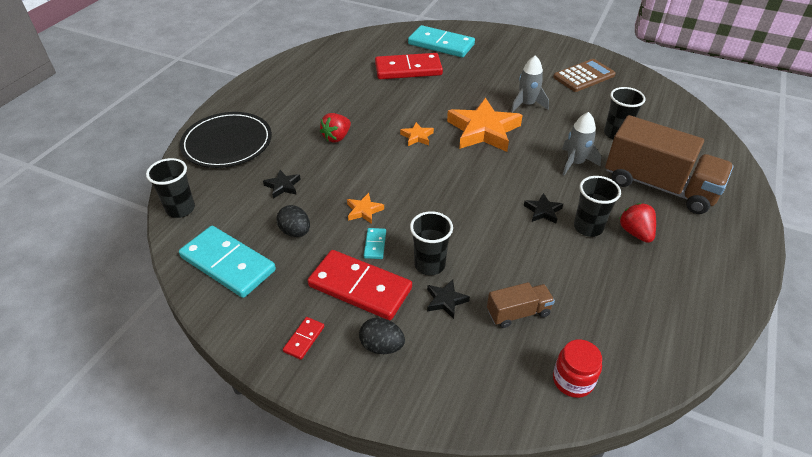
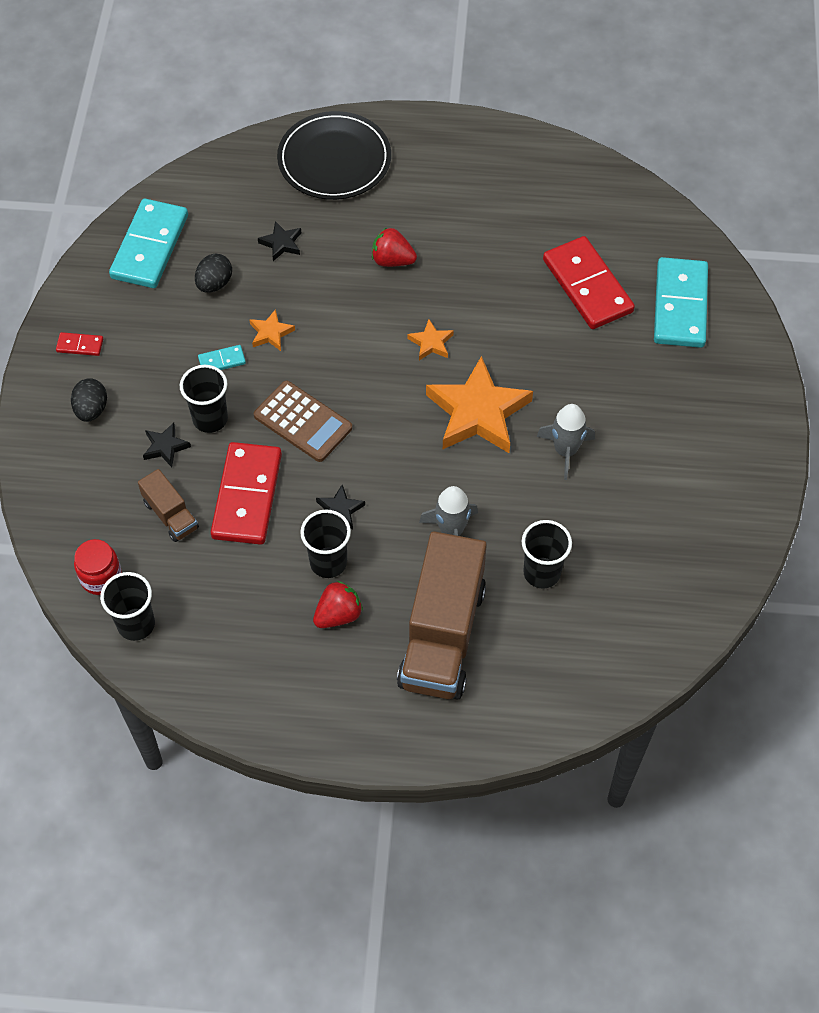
camera: 70 degrees right, 15 degrees up
(180, 209) = (210, 171): black cup -> black cup (136, 624)
(360, 287) = (157, 367): red domino -> red domino (247, 496)
(584, 76) = (682, 512): brown calculator -> brown calculator (303, 422)

